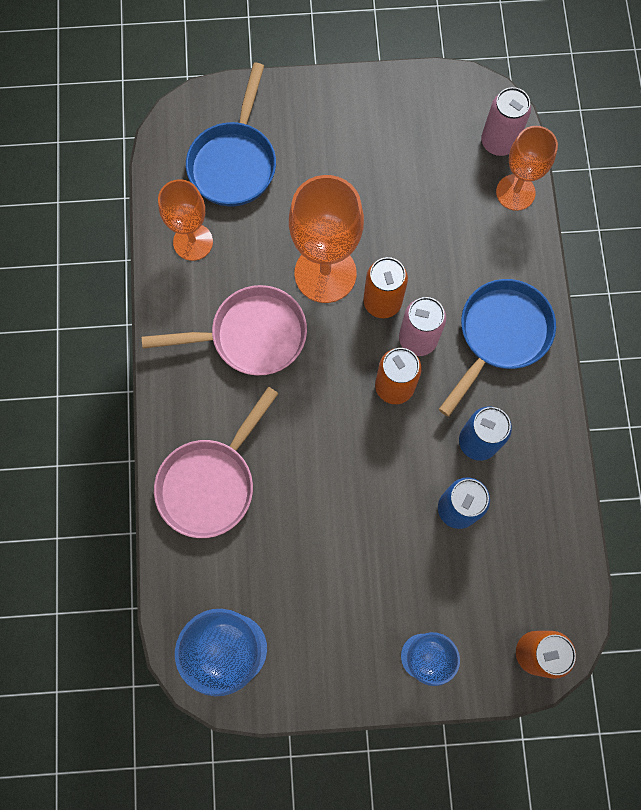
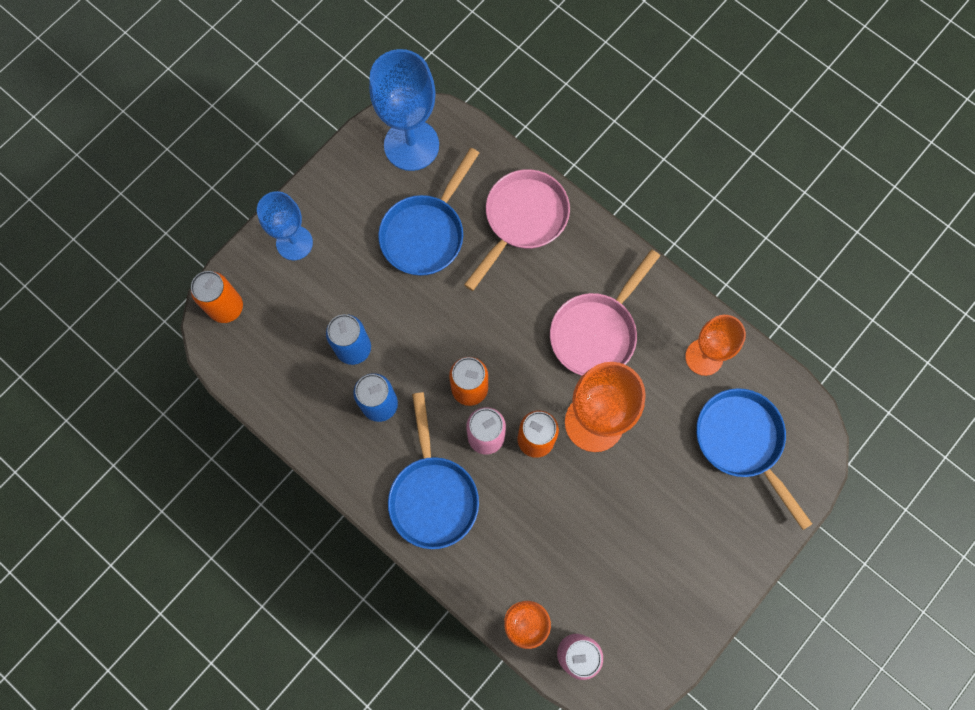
camera: 135 degrees right, 0 degrees up
(211, 483) = (522, 220): pink pan -> pink pan turned 45 degrees clockwise
(301, 551) = (426, 233): none -> blue pan

